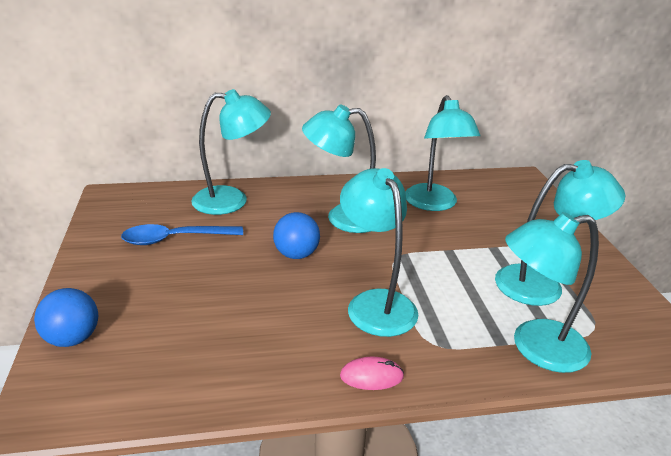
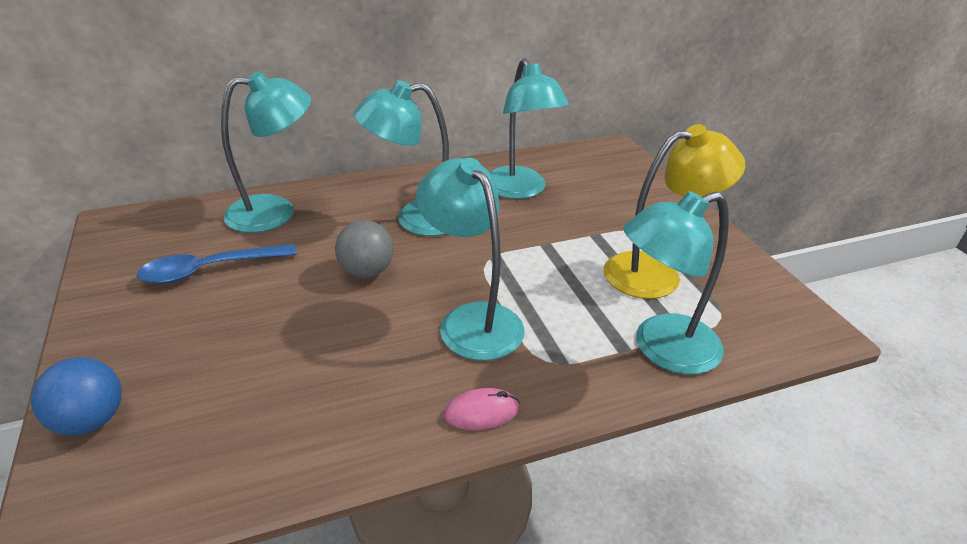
camera: 10 degrees left, 5 degrees up
(296, 254) = (366, 271): blue ball -> grey ball
(542, 285) = (656, 273): turquoise lamp -> yellow lamp

